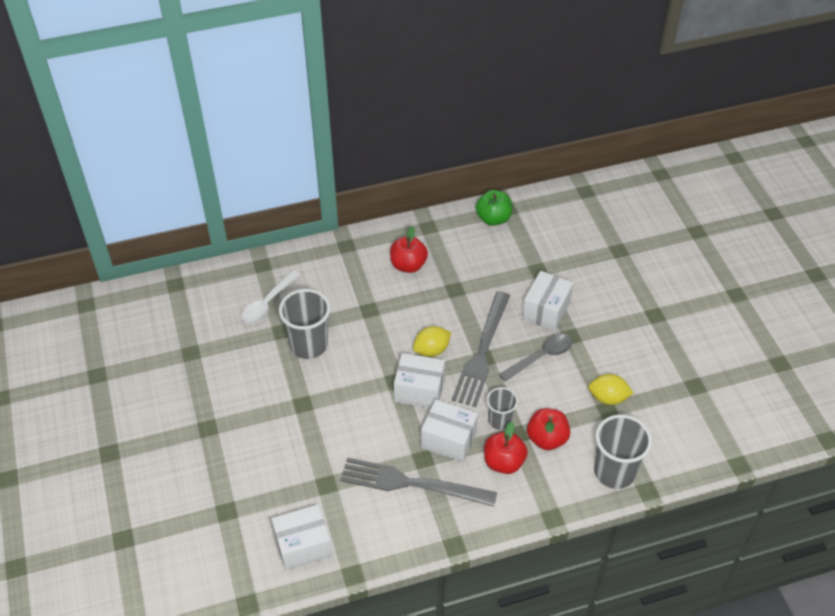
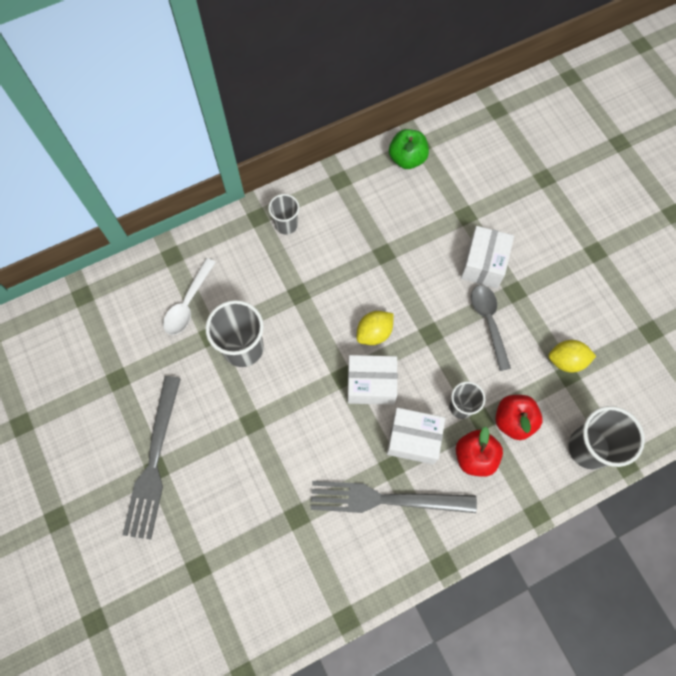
camera: 10 degrees left, 20 degrees up
(303, 546) = (288, 595): white box -> none
(370, 255) = (286, 225): none -> grey cup
(408, 265) = (329, 231): red apple -> none
(482, 352) = (427, 327): grey fork -> grey fork (154, 462)
(540, 357) = (488, 322): grey spoon -> grey spoon turned 60 degrees counterclockwise

